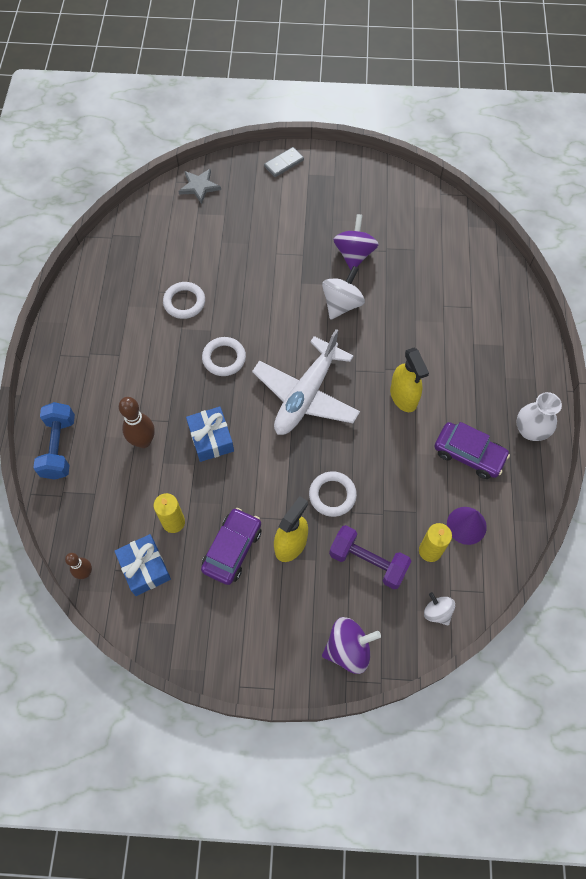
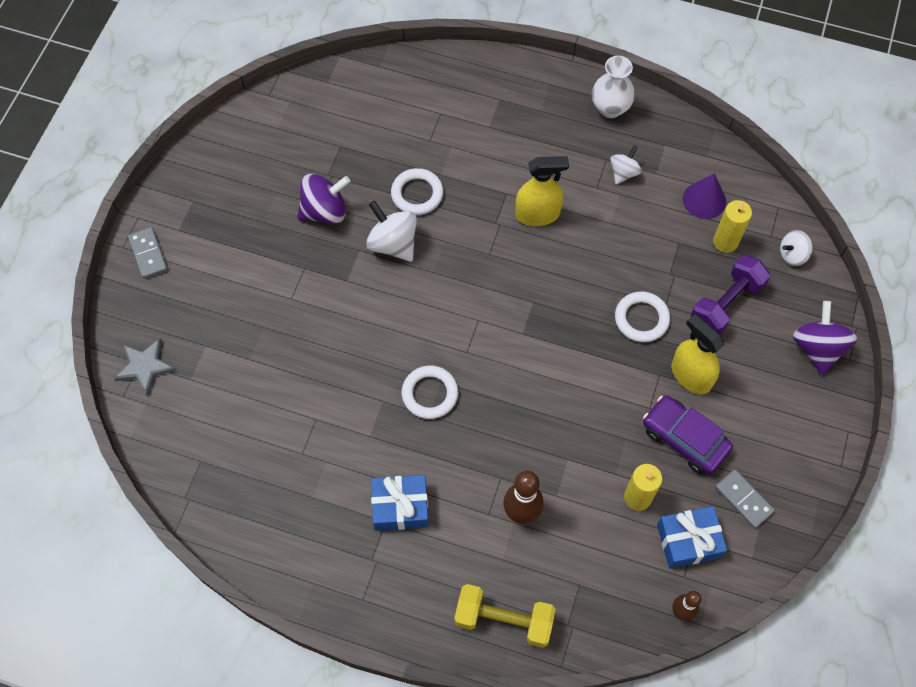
camera: 75 degrees left, 0 degrees up
(59, 447) = (503, 620): blue dumbbell -> yellow dumbbell
(184, 302) = (330, 424): white ring -> white ring (417, 194)
(189, 606) = (744, 499): none -> grey domino
(211, 438) = (538, 432): blue gift -> blue gift (400, 506)
(306, 395) = (507, 314): white plane -> none
(354, 254) = (325, 211): purple spinning top -> purple spinning top turned 135 degrees clockwise
(469, 454) = (624, 173): purple car -> white spinning top

